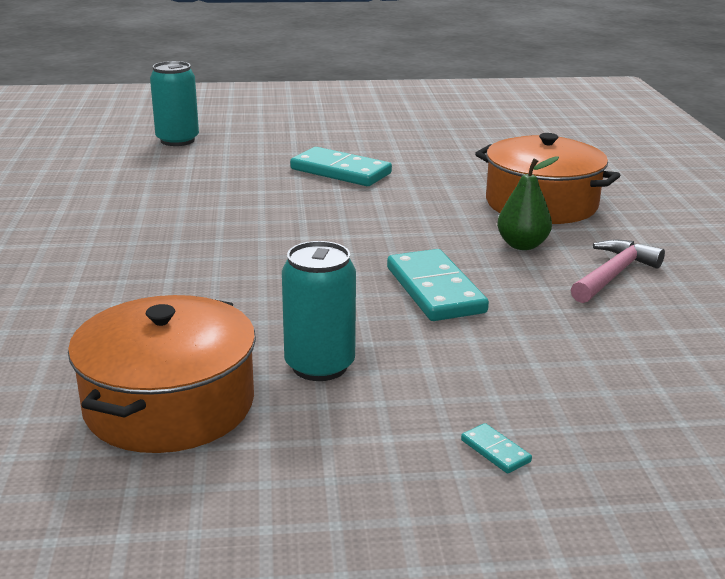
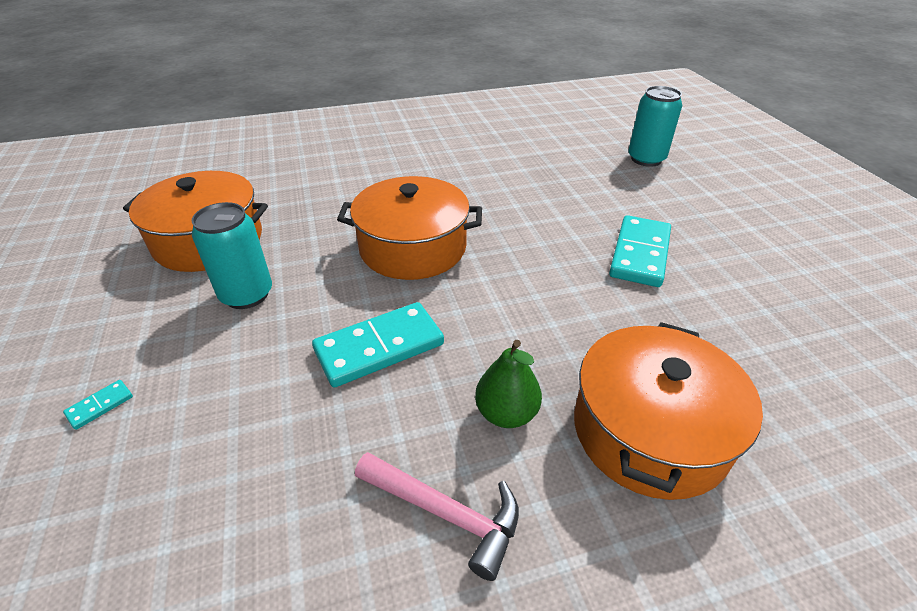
camera: 80 degrees right, 15 degrees up
(274, 264) = (413, 247): none -> orange pot

